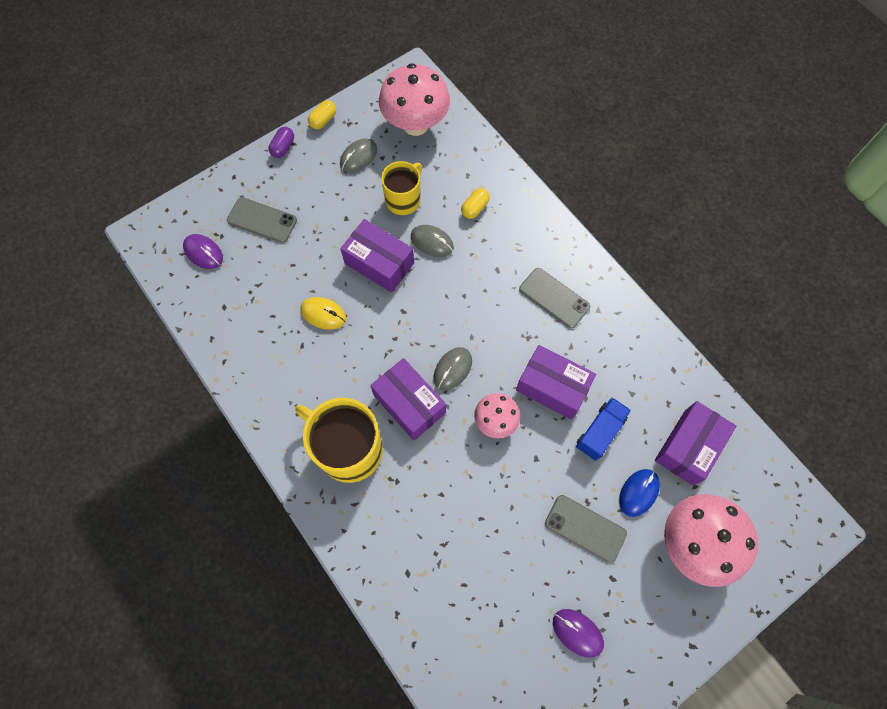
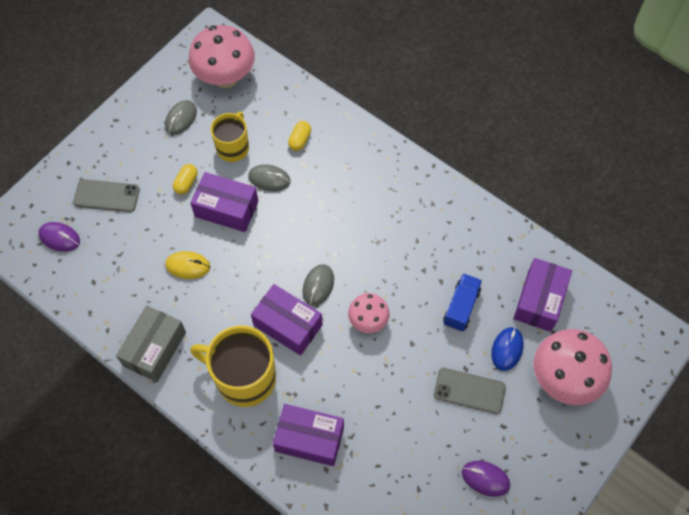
camera: 15 degrees left, 5 degrees down
(265, 394) = (154, 349): none -> grey box
(283, 147) = (107, 125): purple capsule -> none
(323, 120) = (138, 92): yellow capsule -> yellow capsule (186, 183)
(552, 387) = (410, 279): purple box -> purple box (309, 439)
(554, 298) = (391, 202): grey phone -> none

